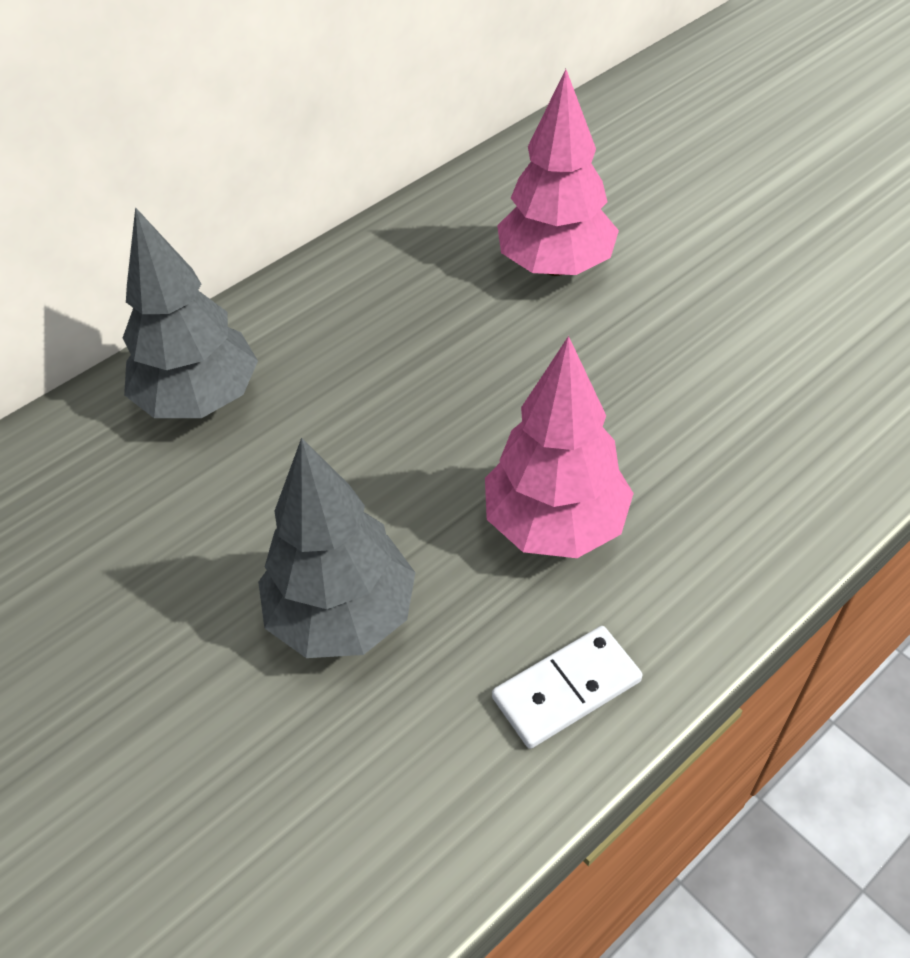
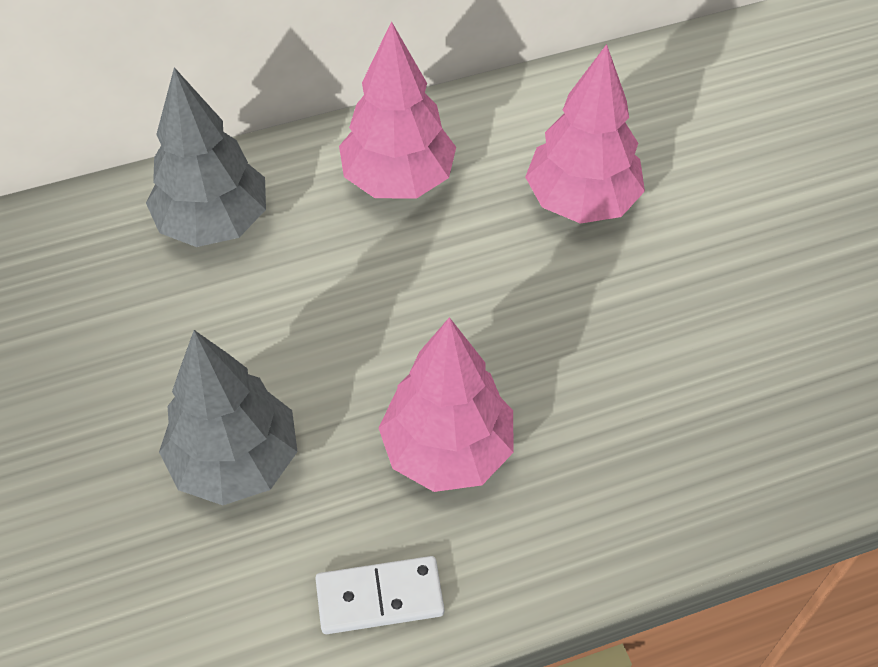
camera: 20 degrees right, 5 degrees up
(369, 302) = (398, 180): none -> pink tree

